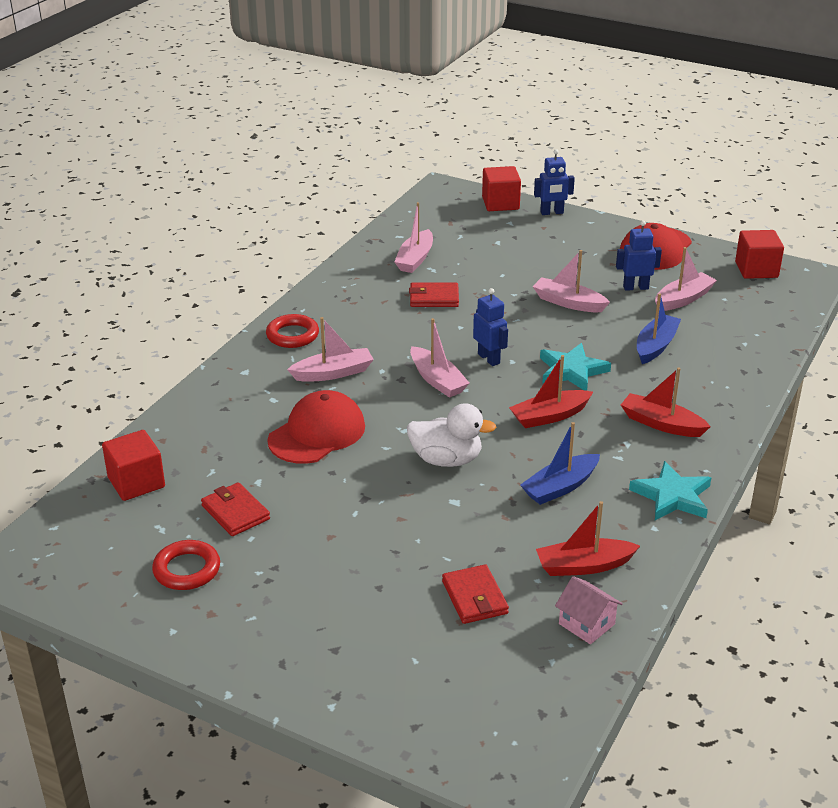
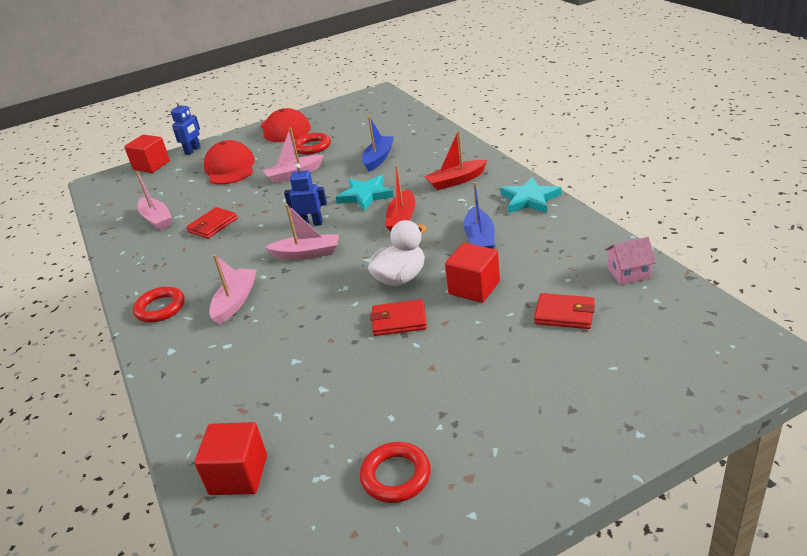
camera: 50 degrees left, 0 degrees up
(235, 512) = (349, 416): red wallet -> red wallet (399, 320)
(317, 433) = (298, 334): red cap -> red cap (230, 168)
(584, 566) = (569, 255): red boat -> none
(635, 287) = (312, 147): blue robot -> red ring
(656, 346) = (378, 158): blue boat -> blue boat turned 45 degrees clockwise
(683, 299) = (346, 135): pink boat -> none
(756, 269) = (350, 105): red cube -> red cube (474, 288)

